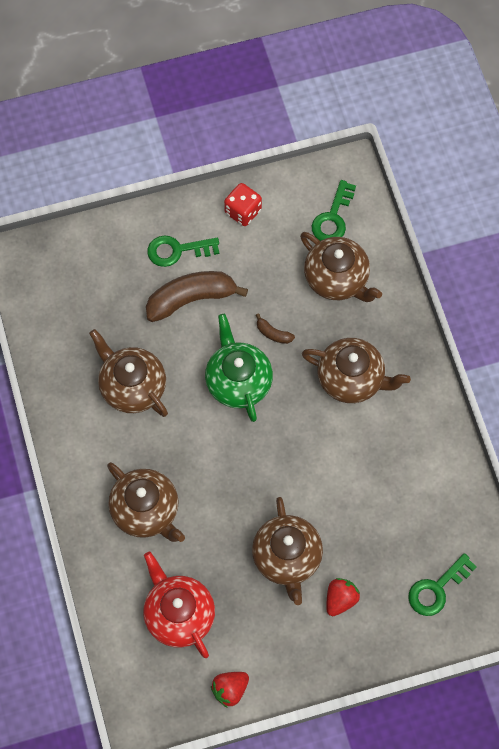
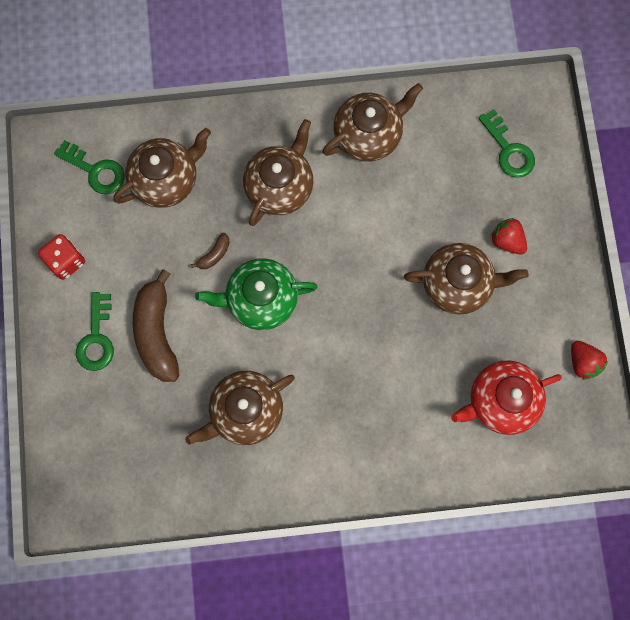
camera: 80 degrees left, 10 degrees up
(146, 511) = (386, 417): brown teapot -> brown teapot (368, 135)

